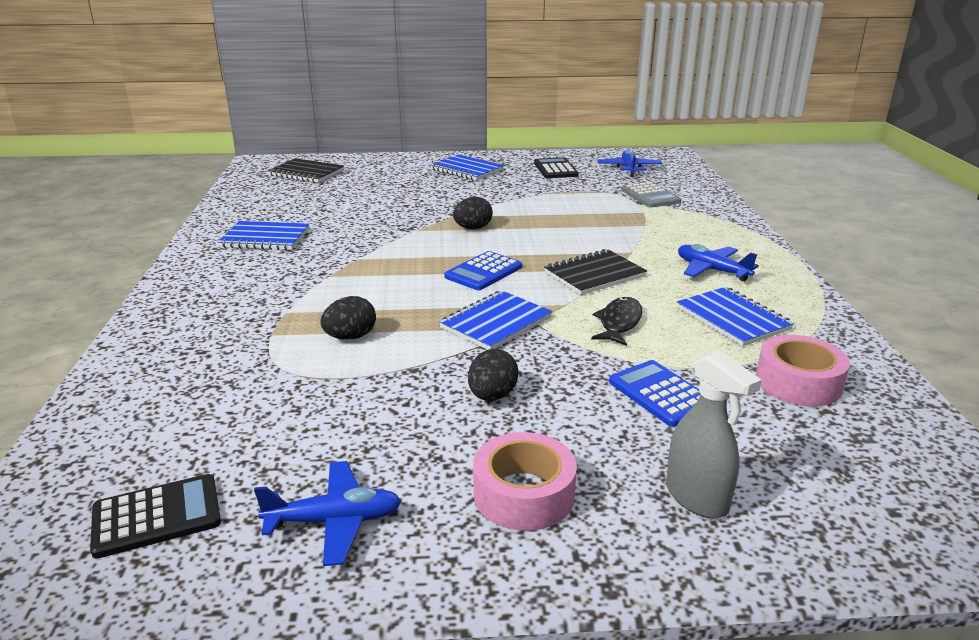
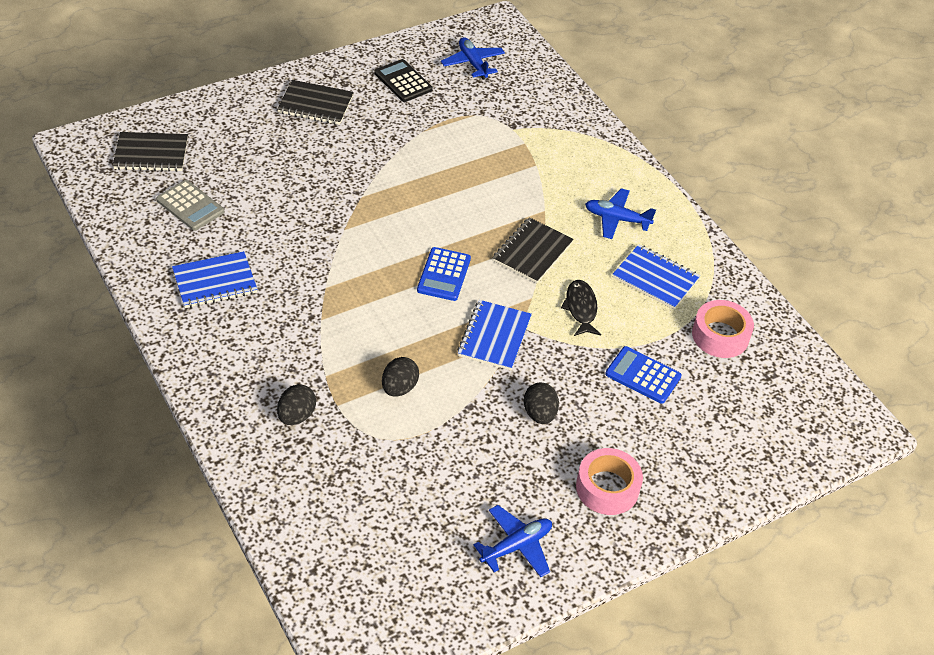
camera: 30 degrees left, 20 degrees up
(157, 516) = (412, 582): black calculator -> none
(467, 170) = (315, 105): blue notebook -> black notebook
(473, 228) = (392, 211): black egg -> black egg (296, 416)
(650, 196) = (516, 112): grey calculator -> grey calculator (190, 206)
(697, 498) = (700, 456): grey spray bottle -> none

